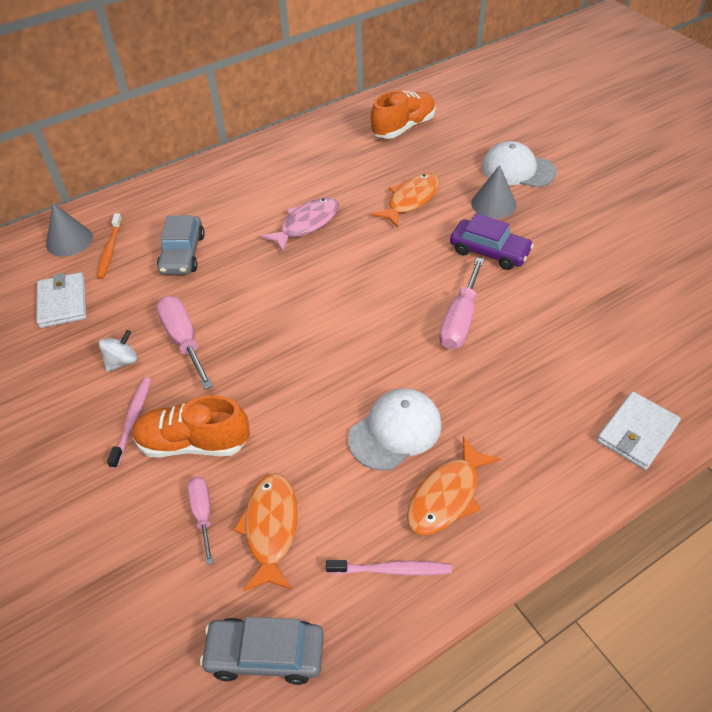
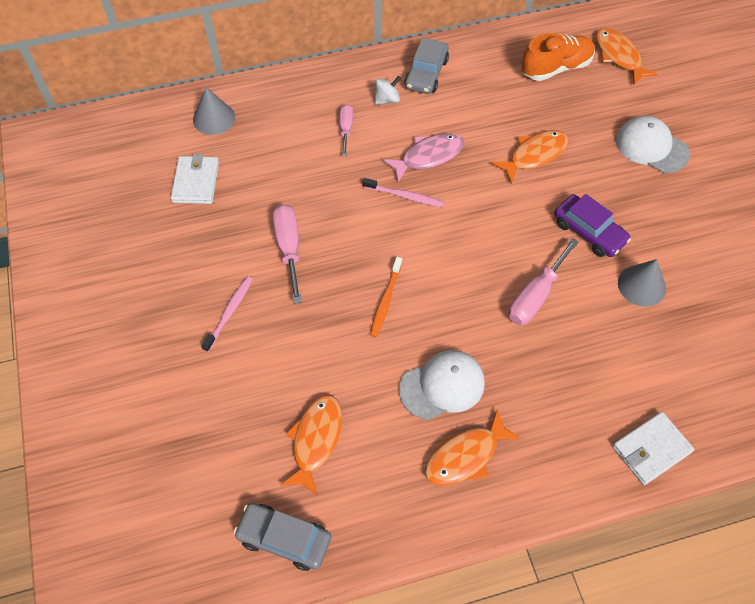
camera: 15 degrees right, 10 degrees up
(110, 250) = (246, 138): orange toothbrush -> orange toothbrush (385, 301)
(122, 361) = (233, 254): white spinning top -> white spinning top (387, 99)
(182, 254) = (309, 159): grey car -> grey car (426, 73)
(193, 443) = (273, 347): orange shoe -> none
(203, 514) = (266, 411): pink screwdriver -> pink screwdriver (346, 129)
(392, 570) = (400, 504): pink toothbrush -> pink toothbrush (405, 196)
(457, 107) = (619, 56): none -> orange fish
(493, 204) = (613, 180): grey cone -> grey cone (641, 285)

